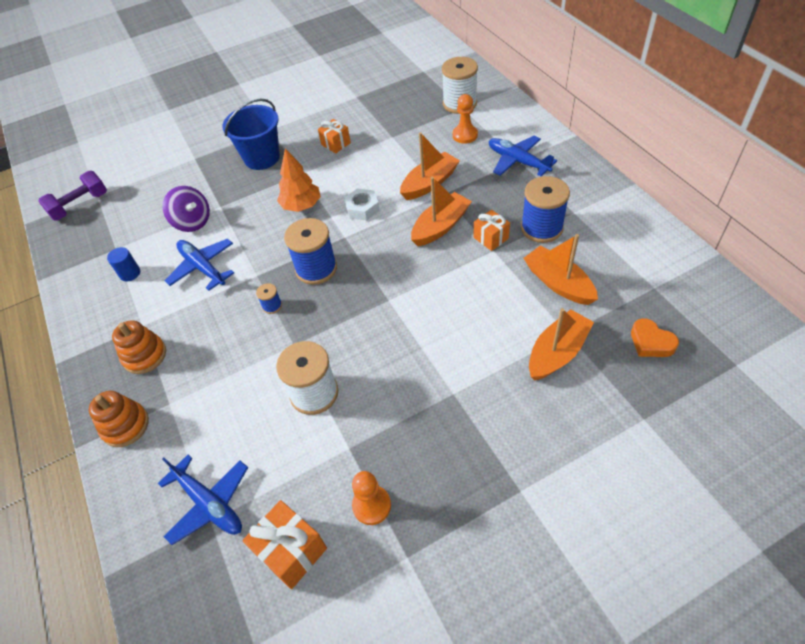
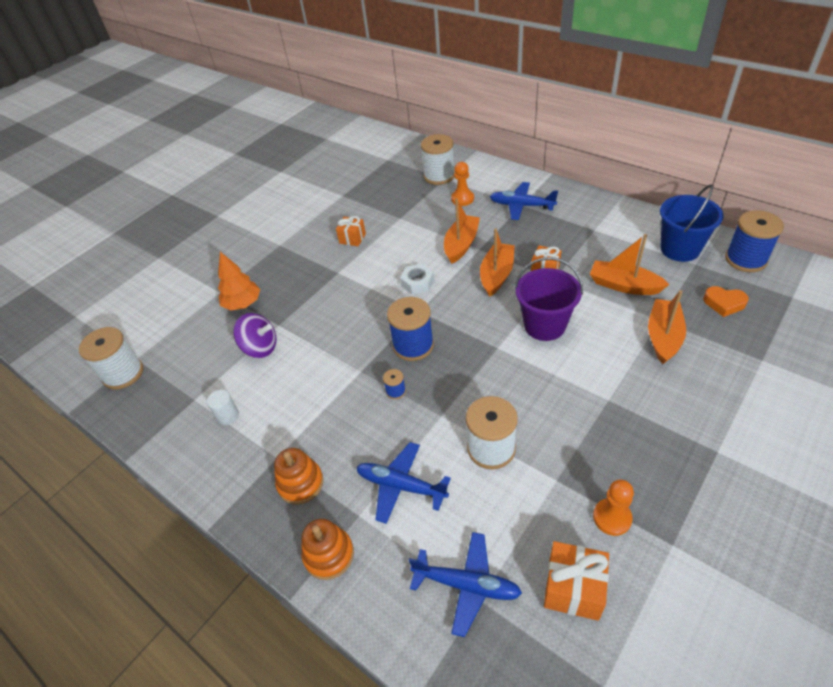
camera: 25 degrees left, 5 degrees down
(80, 206) = (123, 373): purple dumbbell -> white spool
(130, 273) = (228, 416): blue cylinder -> white cylinder
(202, 268) = (301, 383): blue plane -> blue plane (401, 486)
(262, 158) = (289, 271): blue bucket -> blue bucket (680, 249)
(301, 206) = (359, 299): orange tree -> orange tree (243, 304)
(448, 295) = (544, 325): none -> purple bucket
(541, 228) = (579, 249): blue spool -> blue spool (745, 259)

